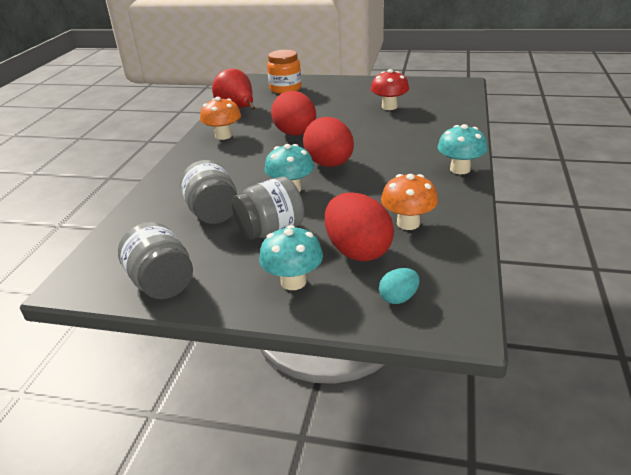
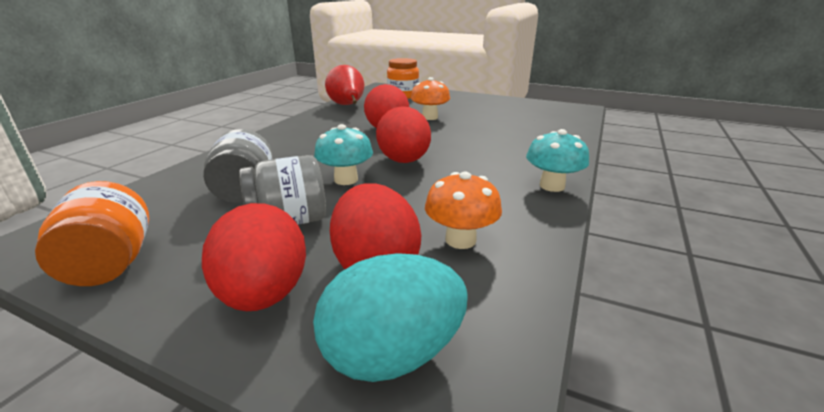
camera: 10 degrees right, 5 degrees down
(162, 283) = (111, 264): grey jar -> orange jar
(223, 136) = (318, 124): orange mushroom -> orange mushroom (429, 117)
(293, 282) = (264, 294): turquoise mushroom -> red egg
(389, 107) = (495, 119): red mushroom -> none
(398, 298) = (392, 354): turquoise egg -> turquoise egg, size x2.07

